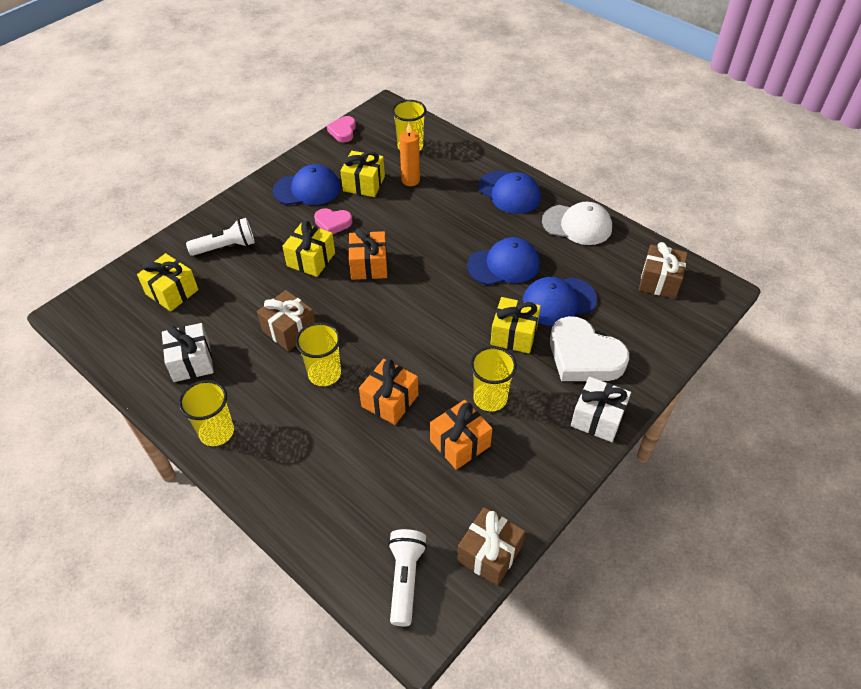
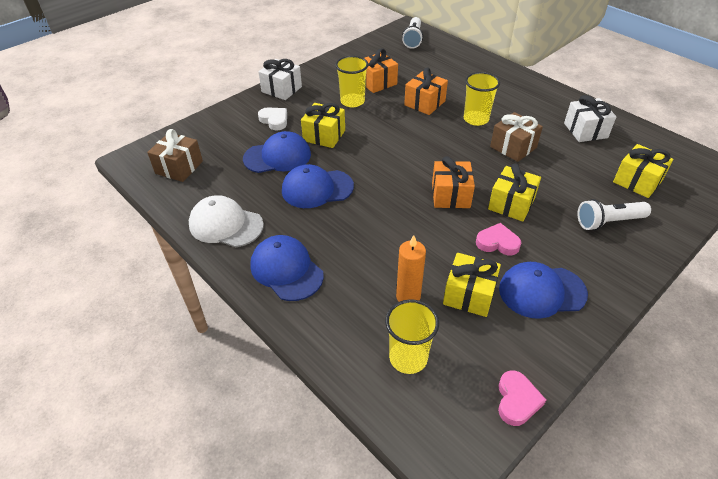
camera: 175 degrees left, 5 degrees down
(216, 432) = (544, 93): yellow cup -> none
(489, 554) = (367, 44): brown gift -> none
(584, 356) = (274, 120): white heart -> white heart, size x0.53

